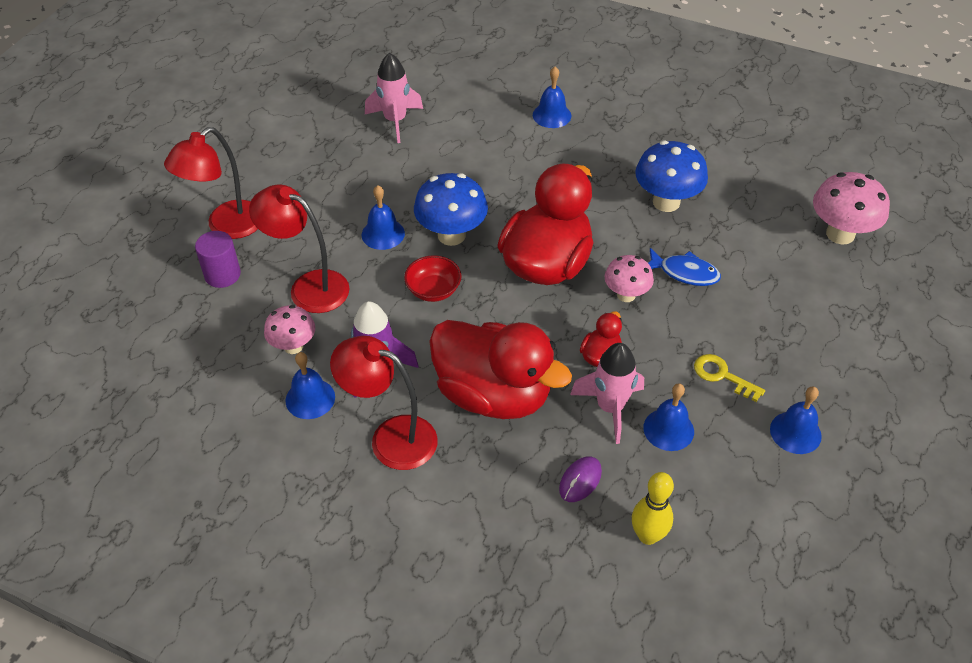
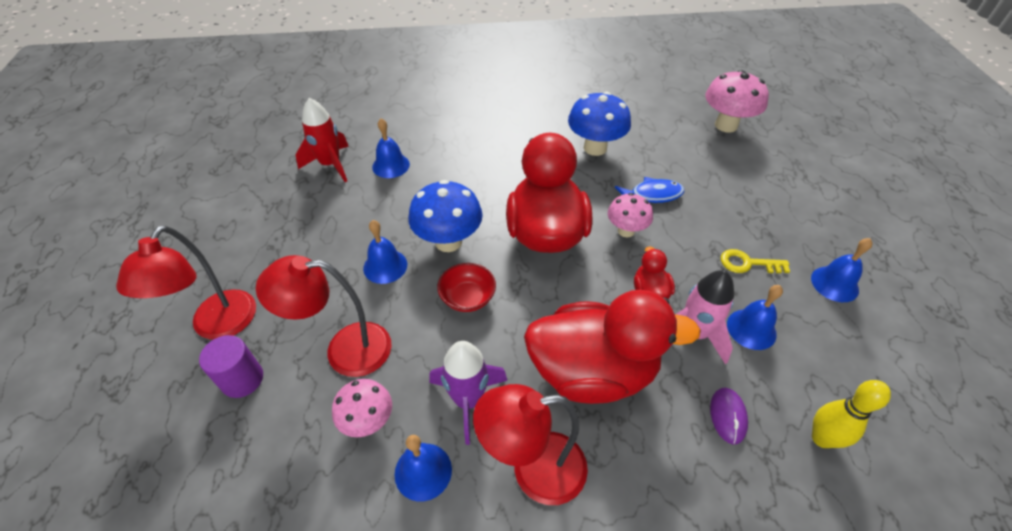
camera: 30 degrees left, 0 degrees up
(395, 121) = (330, 165): pink rocket -> red rocket
(552, 115) = (459, 116): blue bell -> blue bell (391, 165)

